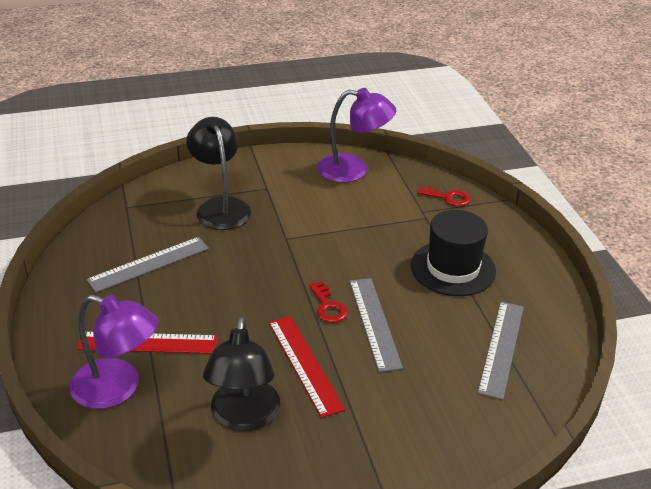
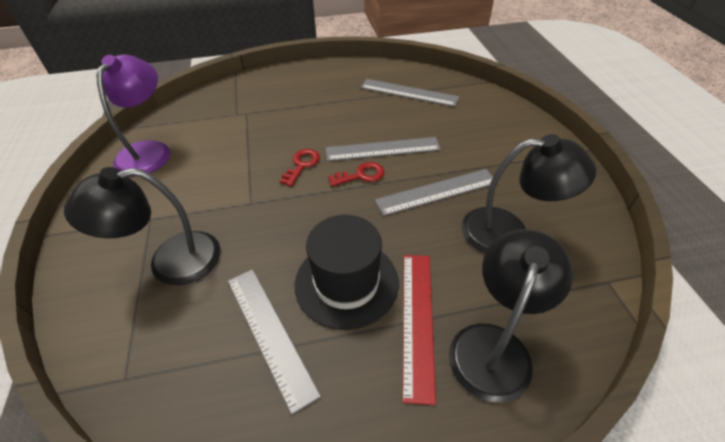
camera: 85 degrees left, 10 degrees up
(117, 388) = (494, 345): purple lamp -> black lamp
(305, 364) = (437, 191): red ruler -> grey ruler
(448, 198) = (222, 99): red key -> red key (302, 165)
(453, 268) = (318, 105): black hat -> black hat (346, 282)

